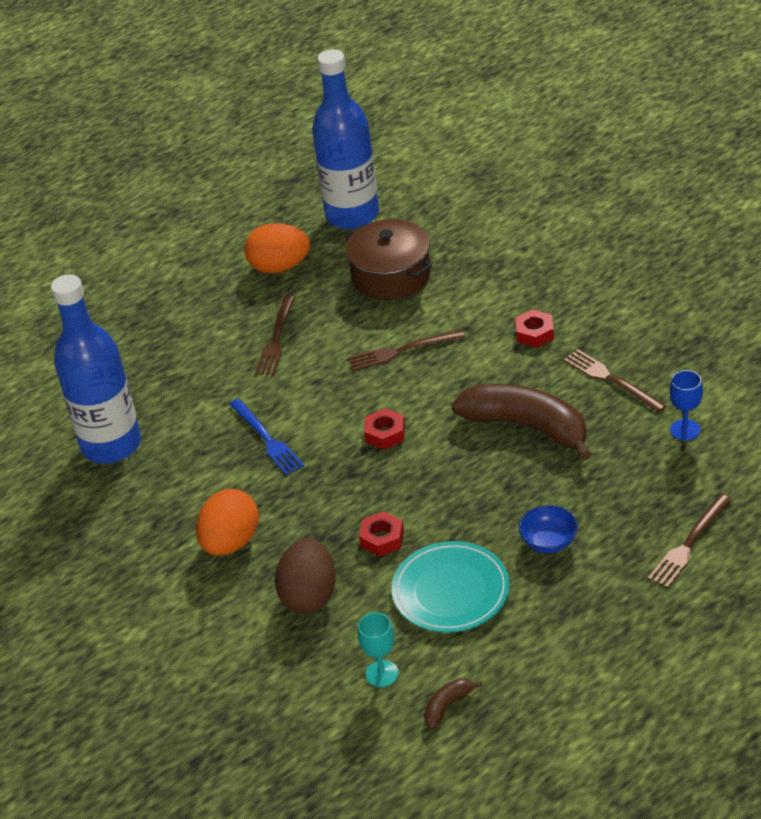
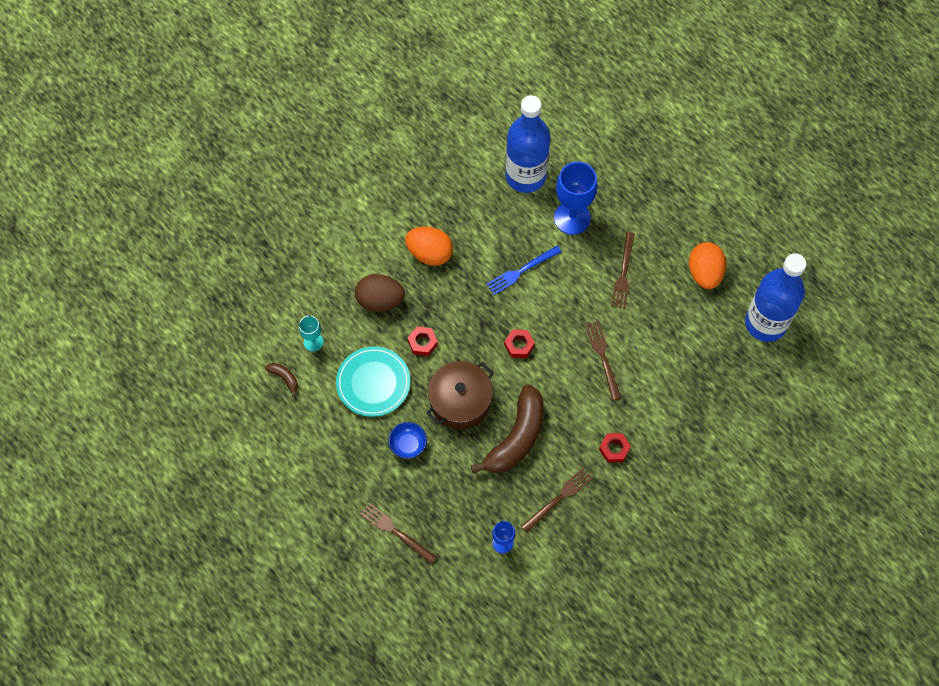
camera: 85 degrees right, 25 degrees up
(186, 393) = (572, 218): none -> blue goblet
(276, 339) = (623, 273): brown fork -> brown fork turned 90 degrees counterclockwise
(391, 276) = (688, 351): brown pot -> brown pot (460, 401)

